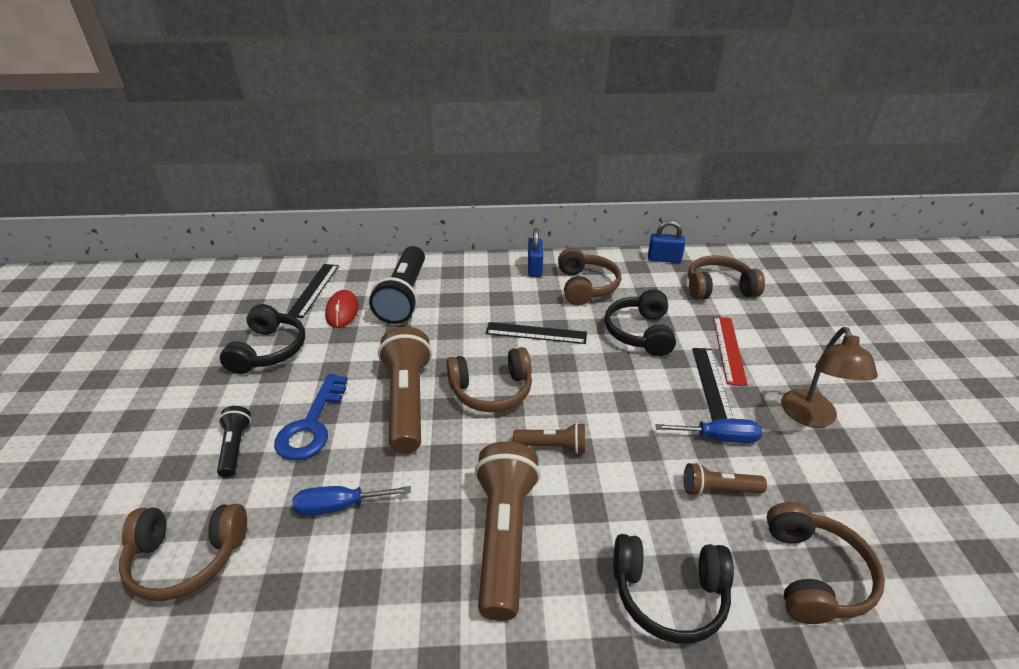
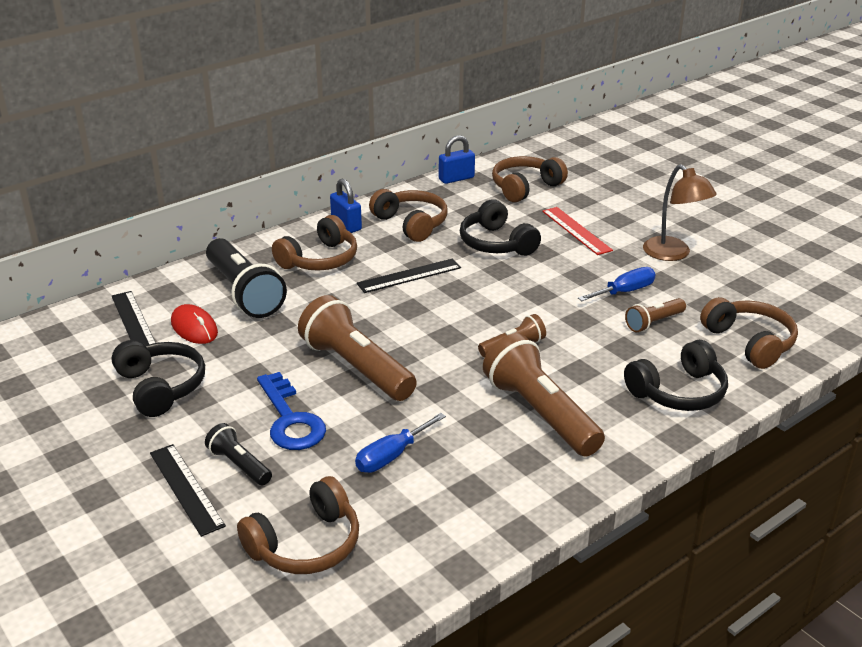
camera: 35 degrees left, 5 degrees down
(491, 390) = (421, 331): brown headphones -> brown headphones (319, 259)
(712, 385) = (587, 260): black ruler -> black ruler (186, 488)

